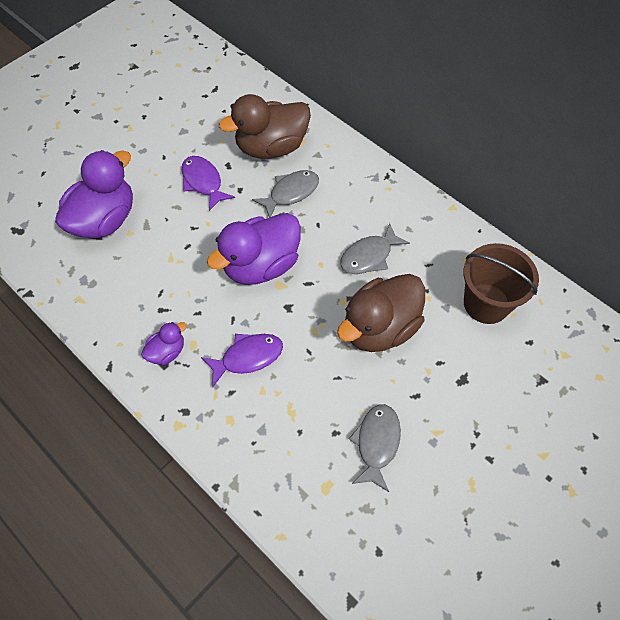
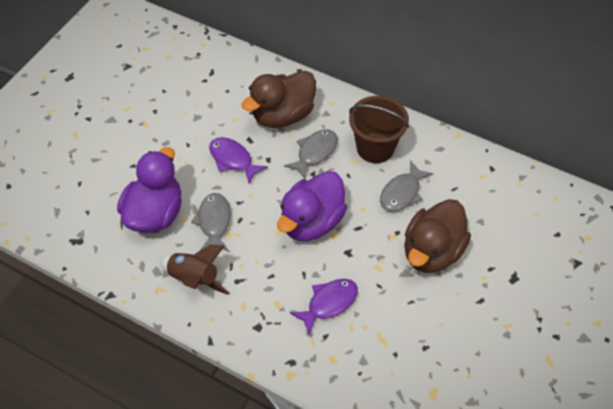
camera: 15 degrees left, 5 degrees down
(118, 297) = (194, 279): none -> brown rocket
(167, 352) = (256, 316): purple duck -> none
(377, 443) = (462, 347): grey fish -> grey fish (214, 222)
(486, 303) = (512, 210): brown bucket -> brown bucket (375, 148)

